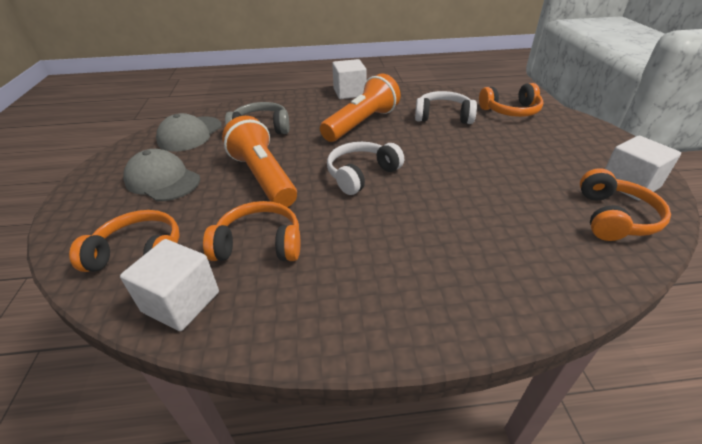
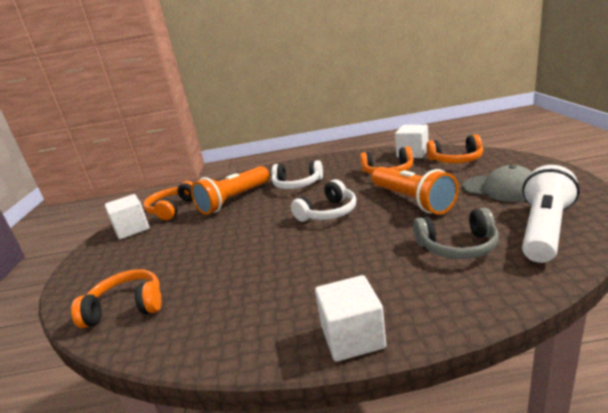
camera: 175 degrees left, 15 degrees down
(190, 134) = (543, 229): grey cap -> white flashlight
(361, 123) = (329, 266): orange flashlight -> orange flashlight (234, 200)
(443, 116) = (221, 288): white headphones -> white headphones (297, 184)

